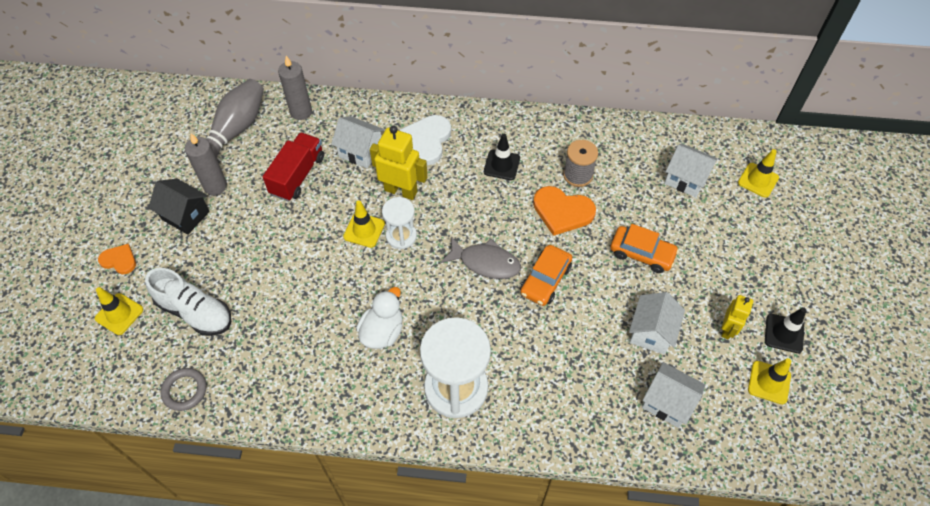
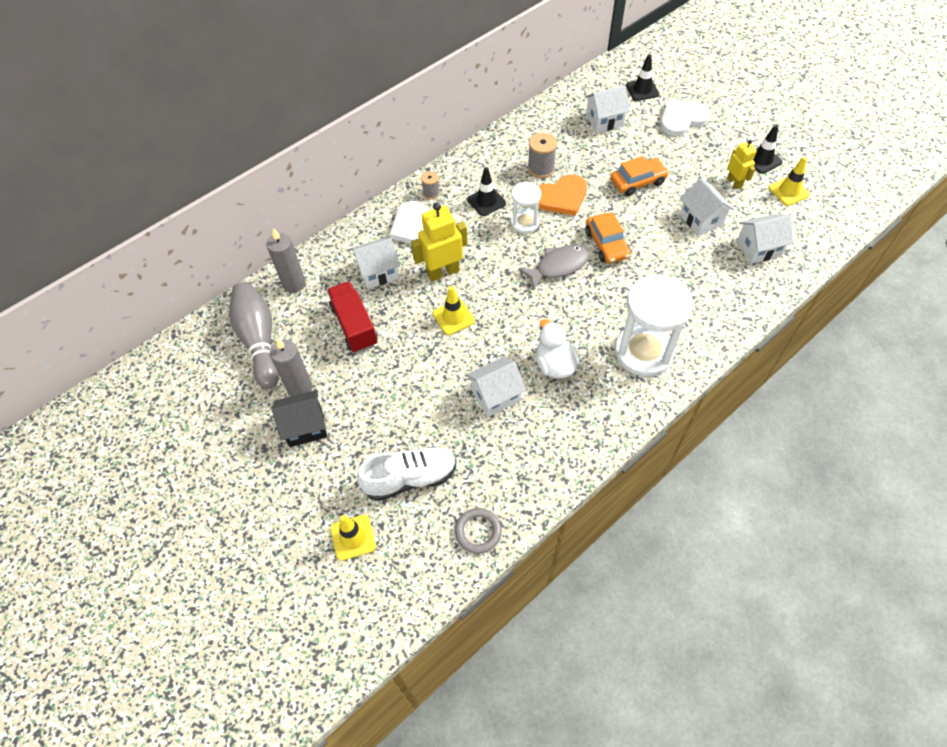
camera: 45 degrees left, 0 degrees up
(119, 260) = (297, 504): orange heart -> none
(316, 312) = (496, 395): none -> white house
(401, 236) = (483, 299): white hourglass -> white hourglass (524, 223)
(471, 124) = (431, 193): none -> grey spool
(758, 180) = (642, 90): yellow traffic cone -> black traffic cone
(759, 235) = (682, 119): none -> white heart

